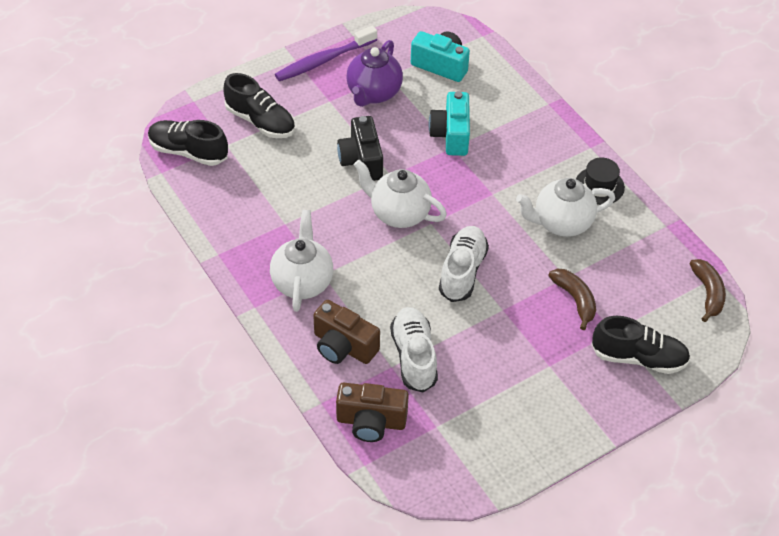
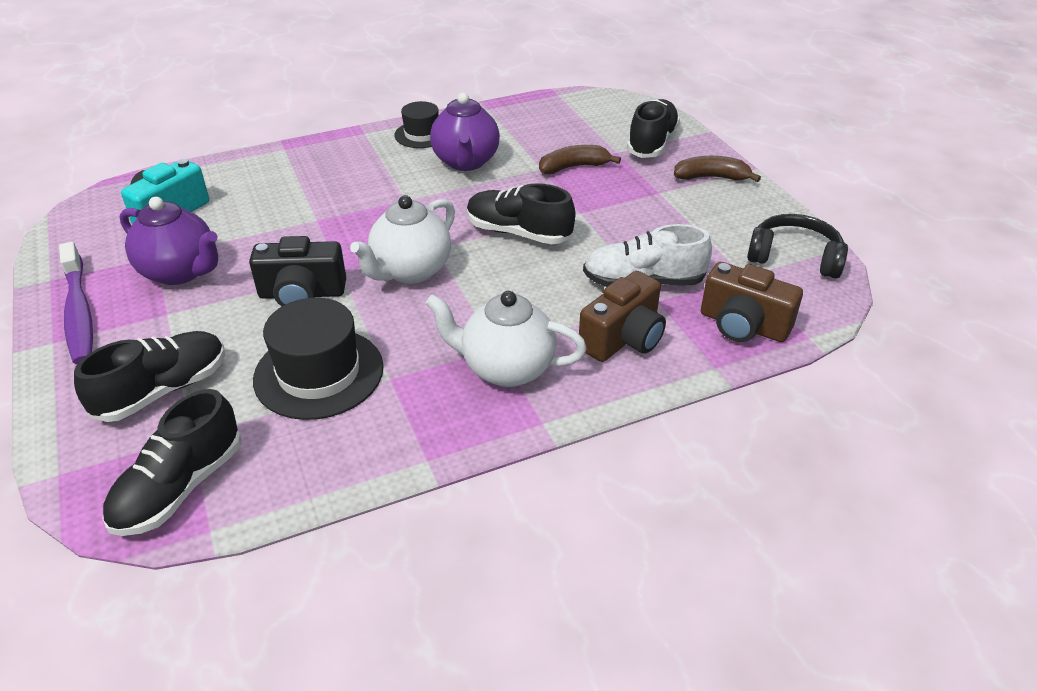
camera: 80 degrees left, 10 degrees down
(285, 188) = (319, 373): none -> black hat
(371, 422) = (743, 325): brown camera -> brown camera turned 105 degrees clockwise
(451, 135) = (295, 217): turquoise camera -> none
(462, 271) = (518, 233): white shoe -> black shoe
(470, 464) = (794, 257): none -> black headphones
(561, 223) = (466, 162): white teapot -> purple teapot
(708, 293) = (577, 100): brown banana -> brown banana (711, 177)

